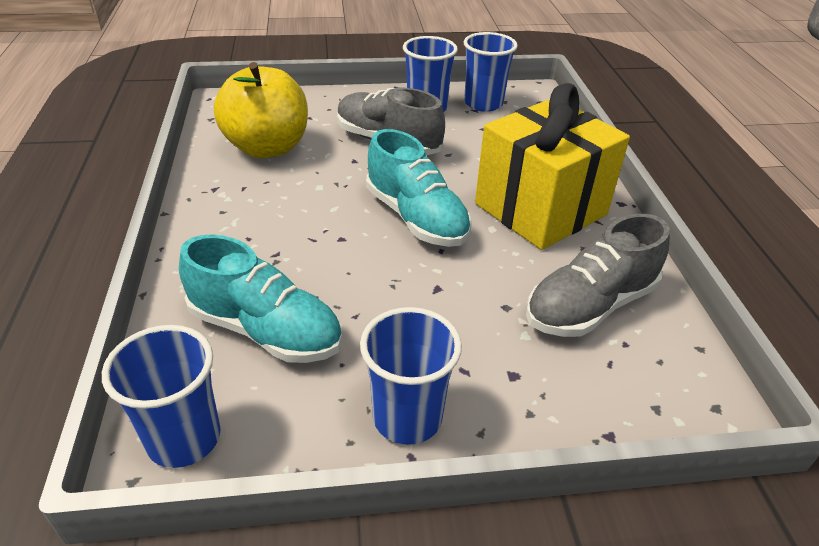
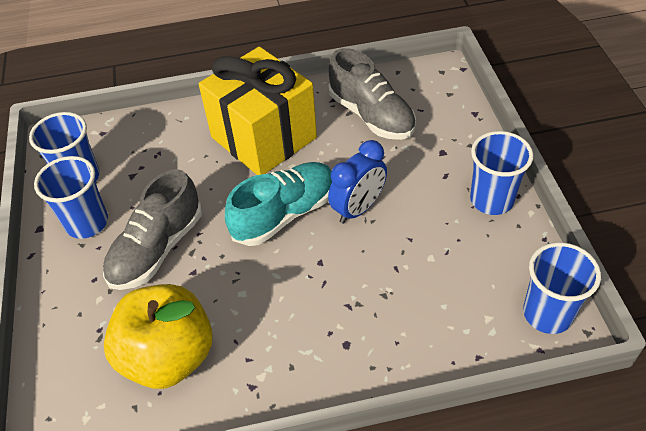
camera: 90 degrees left, 10 degrees up
(265, 330) = (439, 291): turquoise shoe -> none
(414, 275) = (358, 208): none -> blue clock

